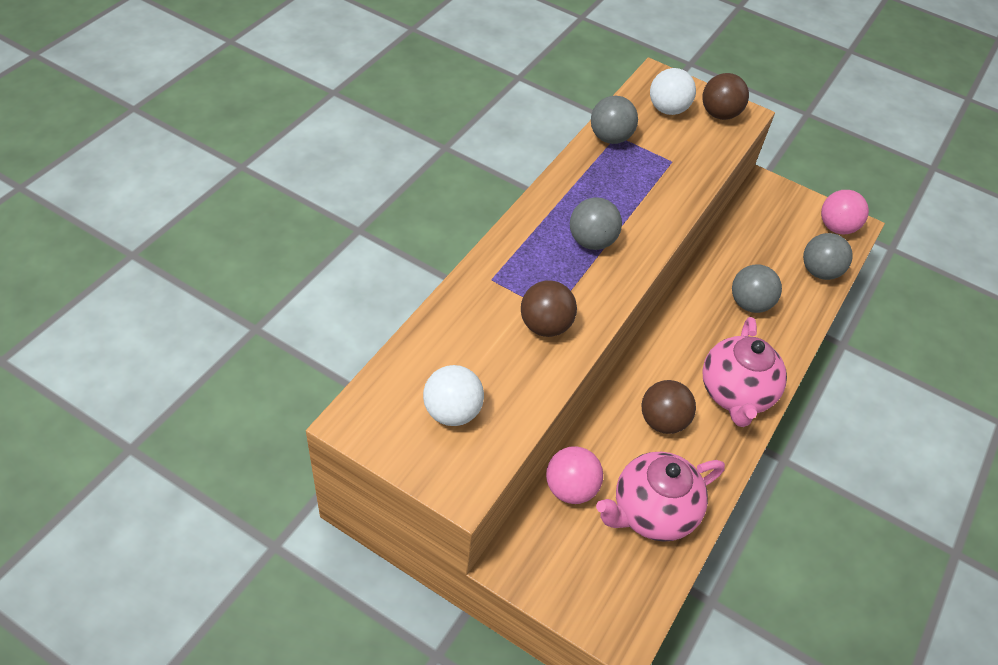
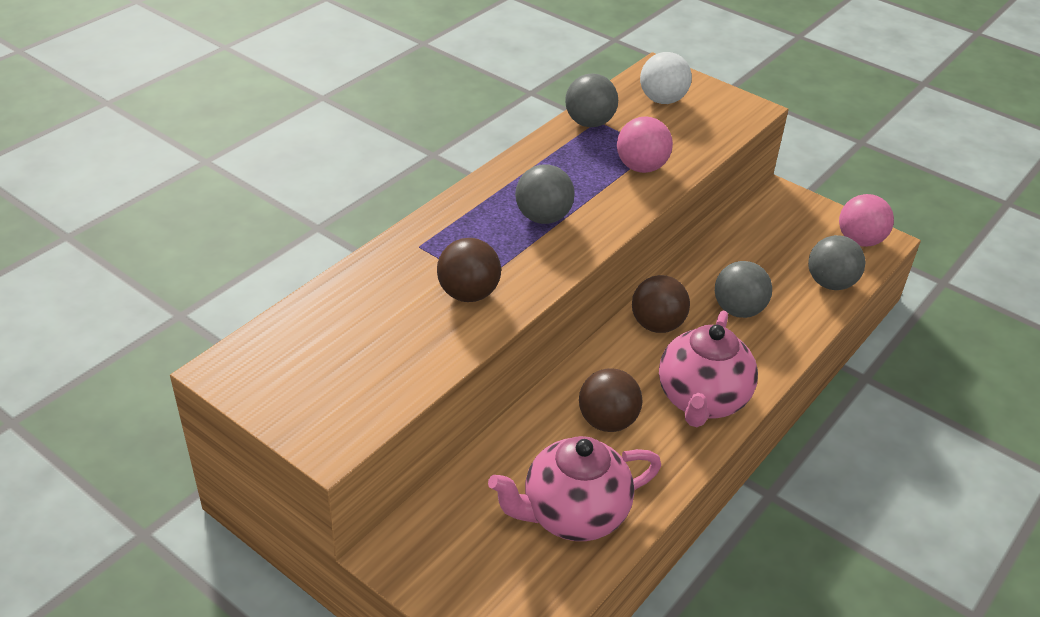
camera: 10 degrees right, 10 degrees down
(452, 411) = (339, 368): white ball -> none
(570, 488) = (481, 481): pink ball -> pink ball (641, 167)
(719, 114) = (722, 107): brown ball -> brown ball (657, 325)

